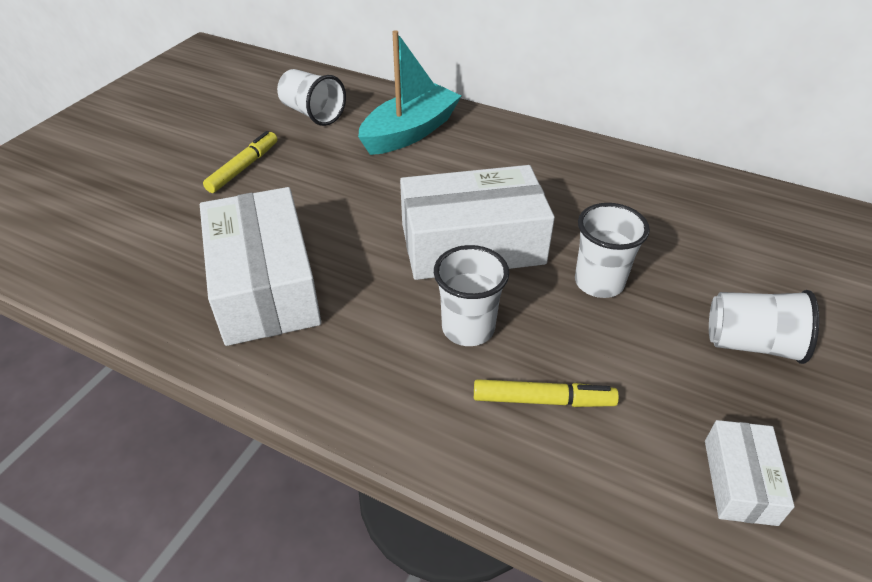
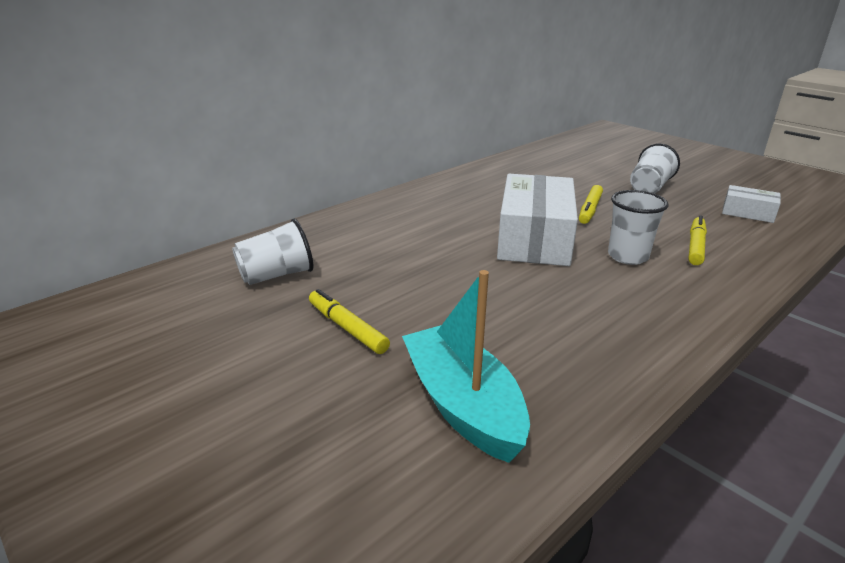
camera: 70 degrees left, 15 degrees down
(265, 285) = (557, 335): white box -> none
(410, 132) = (361, 235): turquoise boat -> turquoise boat (463, 404)
(599, 282) = (589, 210): white cup -> yellow marker

